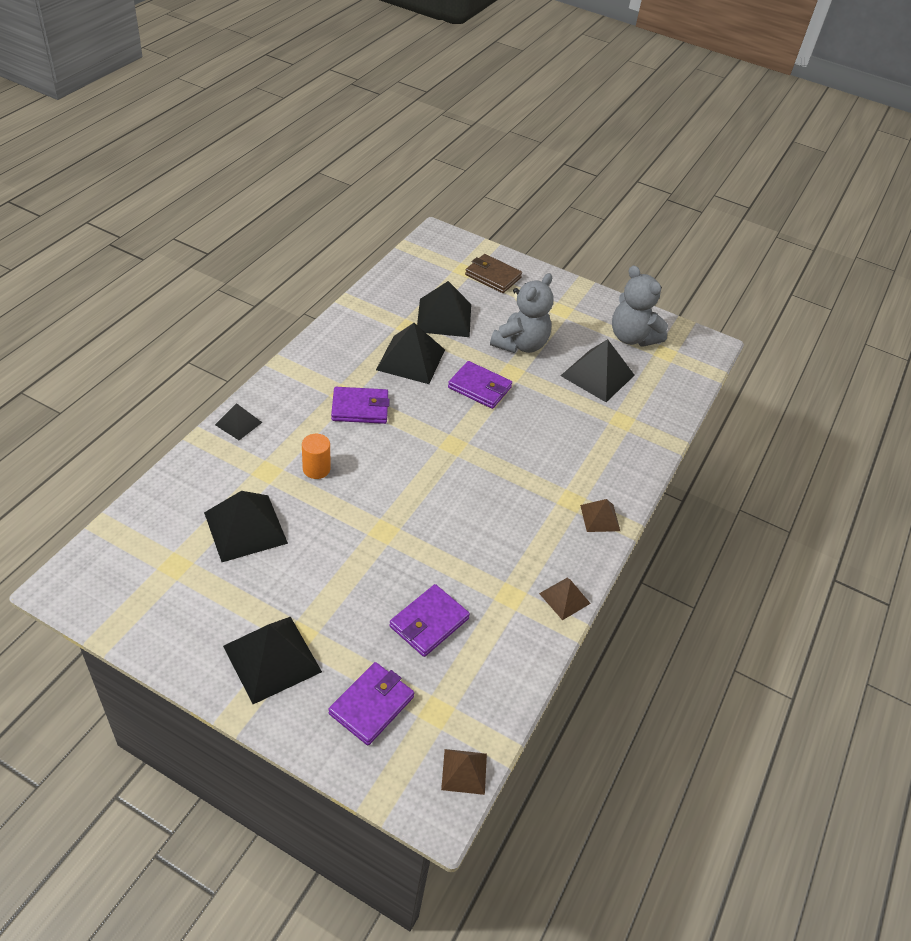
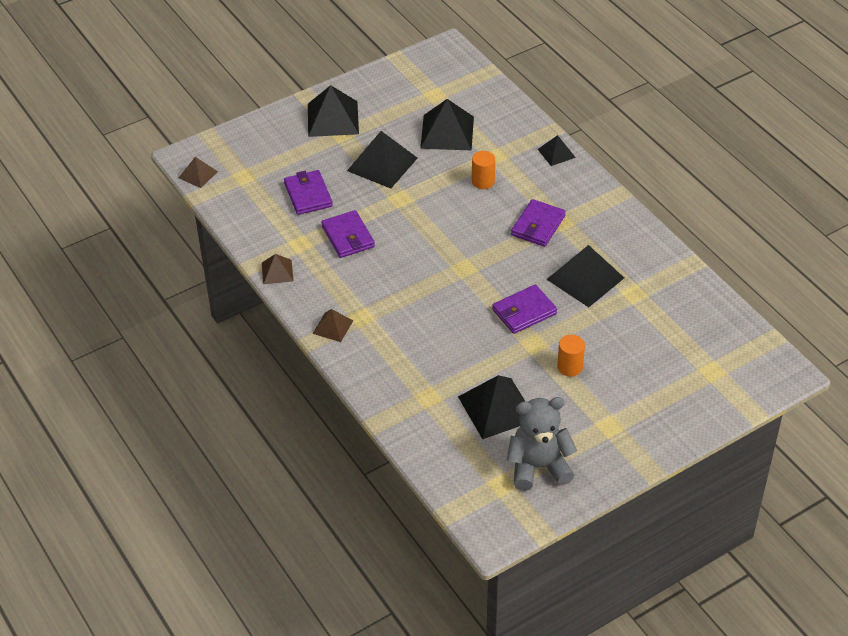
camera: 125 degrees right, 0 degrees up
(371, 705) = (269, 150): purple wallet -> purple wallet (348, 237)
(444, 317) = (636, 324): black pyramid -> black pyramid (382, 164)
(493, 276) = (691, 391): brown wallet -> none
(520, 344) = (570, 367): grey teddy bear -> orange cylinder

